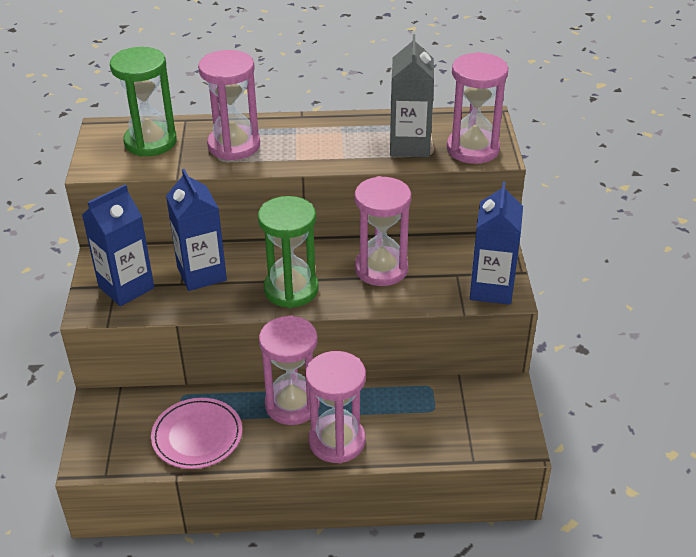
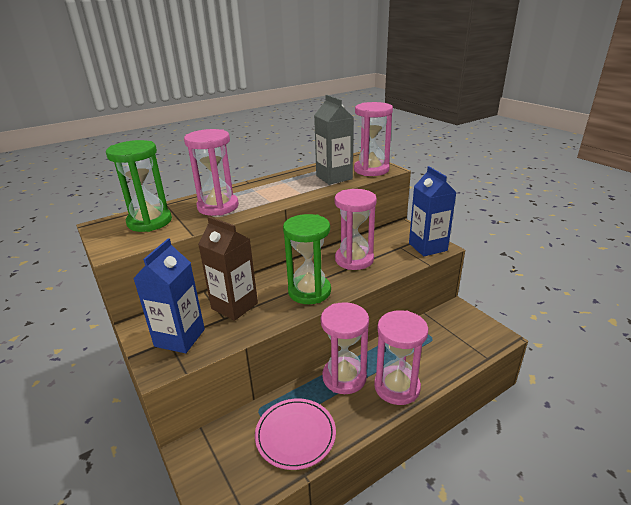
camera: 30 degrees left, 10 degrees down
(201, 274) = (234, 306): blue carton -> brown carton

